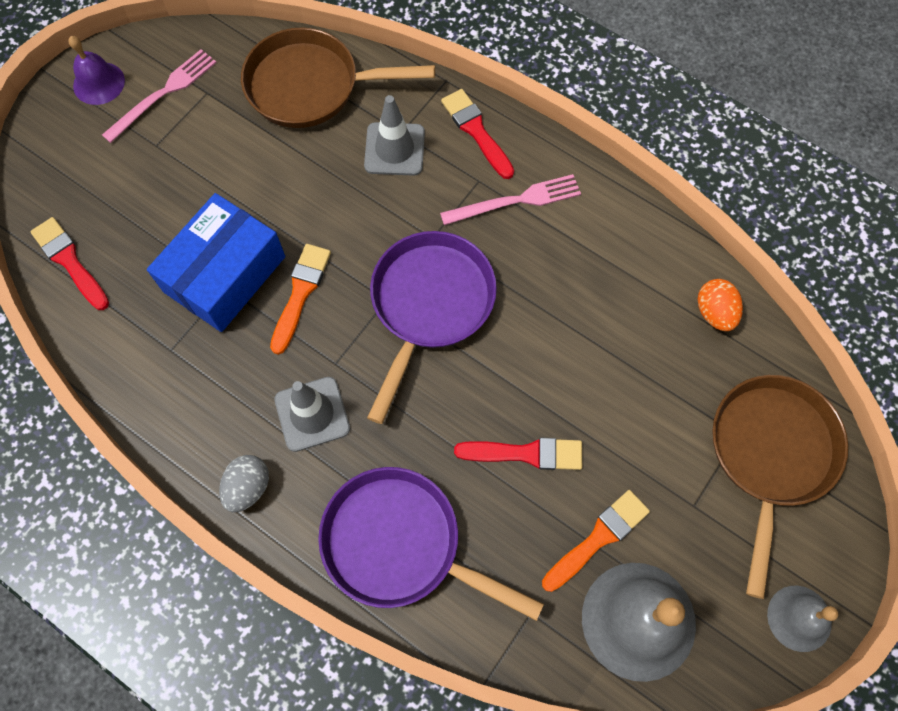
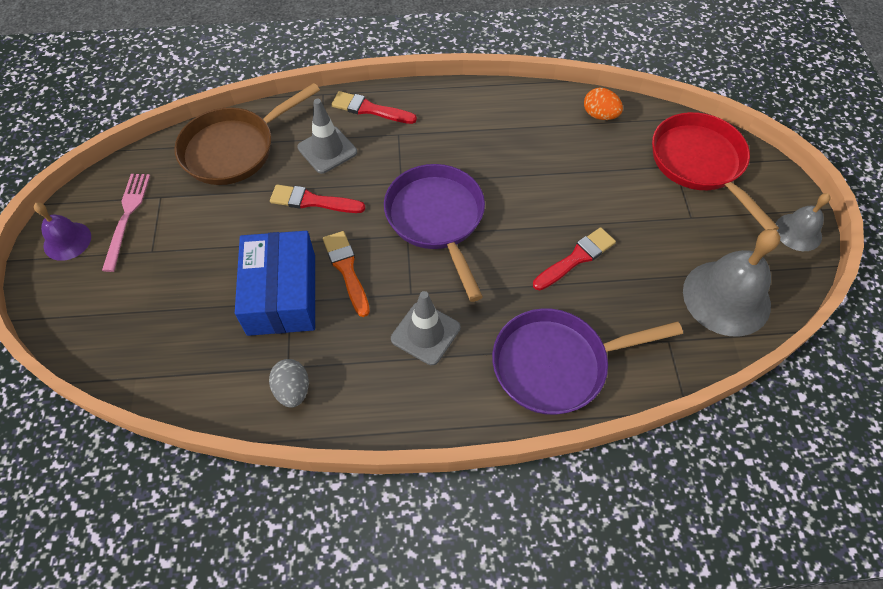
camera: 40 degrees left, 10 degrees down
(69, 261) = (153, 366): red brush -> red brush (313, 201)
(248, 487) = (427, 409): grey egg -> grey egg (293, 390)
(515, 201) = (431, 131): pink fork -> none
(598, 538) = (661, 272): orange brush -> none
(770, 454) = (700, 164): brown pan -> red pan

